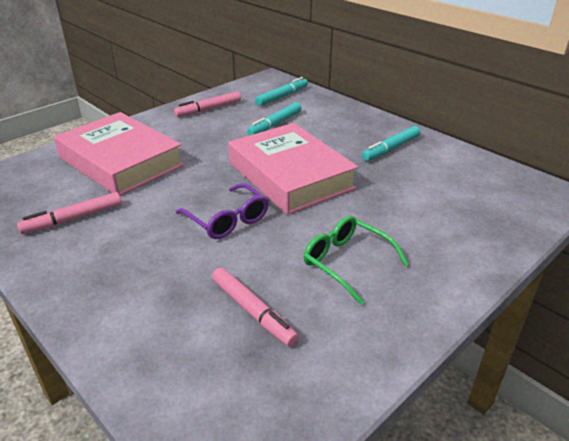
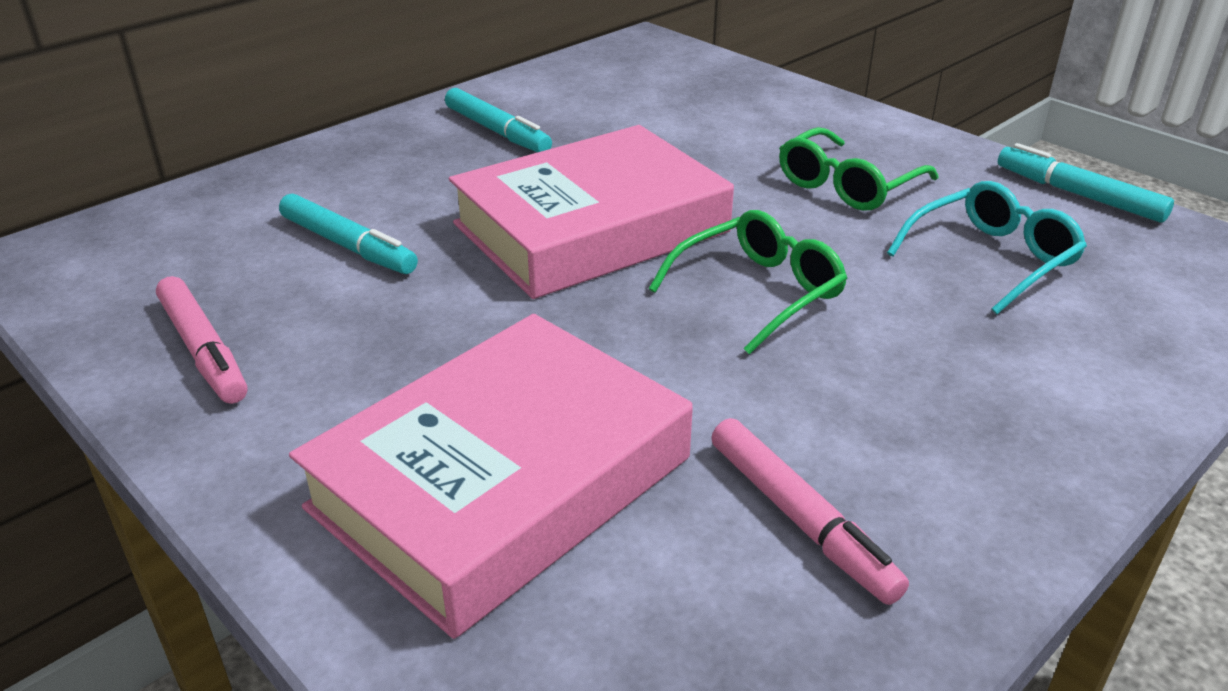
camera: 90 degrees left, 0 degrees up
(227, 220) = (758, 292): purple glasses -> green glasses
(253, 311) = (992, 259): pink marker -> turquoise glasses
(282, 96) = (183, 237): turquoise marker -> turquoise marker (1078, 195)

